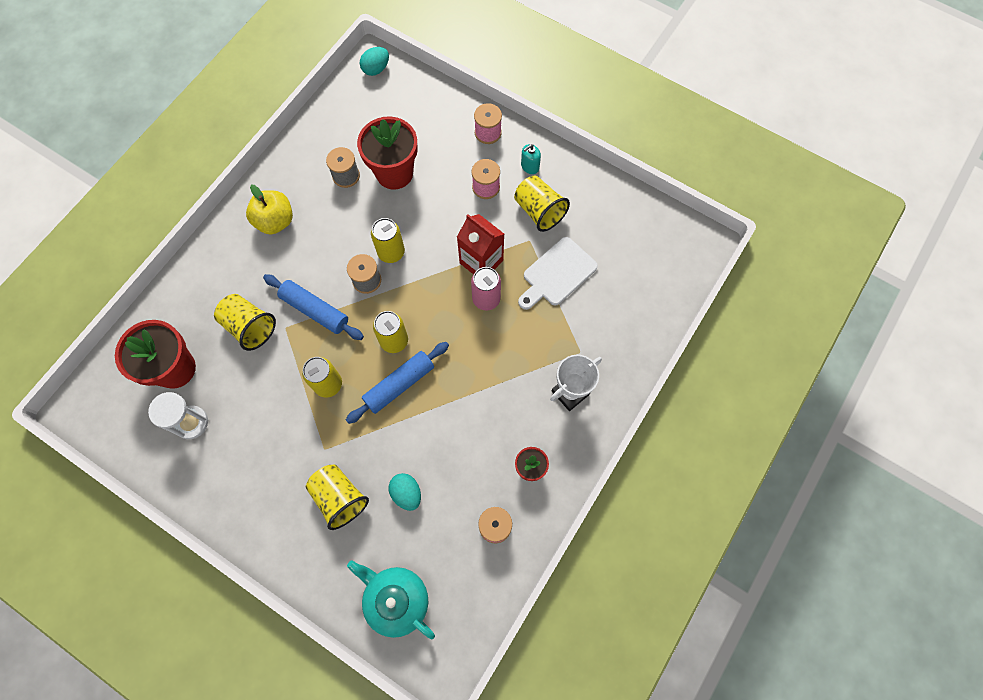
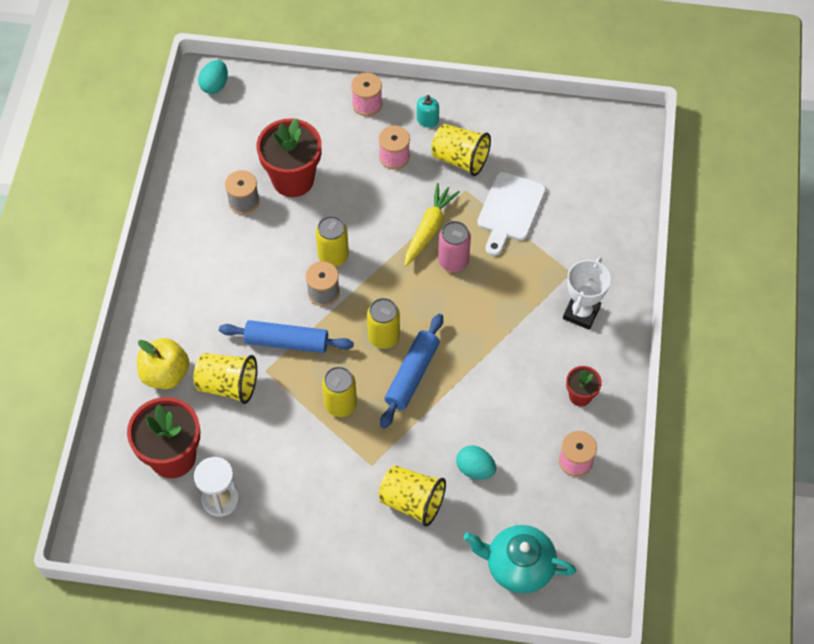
camera: 25 degrees left, 10 degrees down
(275, 221) = (194, 274): yellow apple -> yellow apple (165, 374)
(481, 262) = (429, 229): red carton -> yellow carrot

